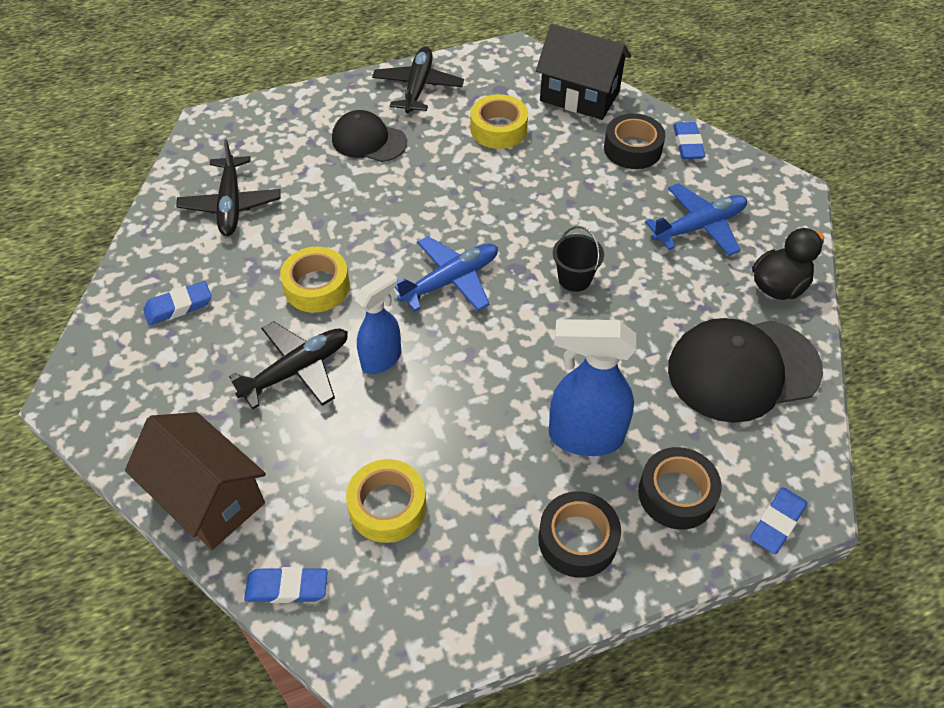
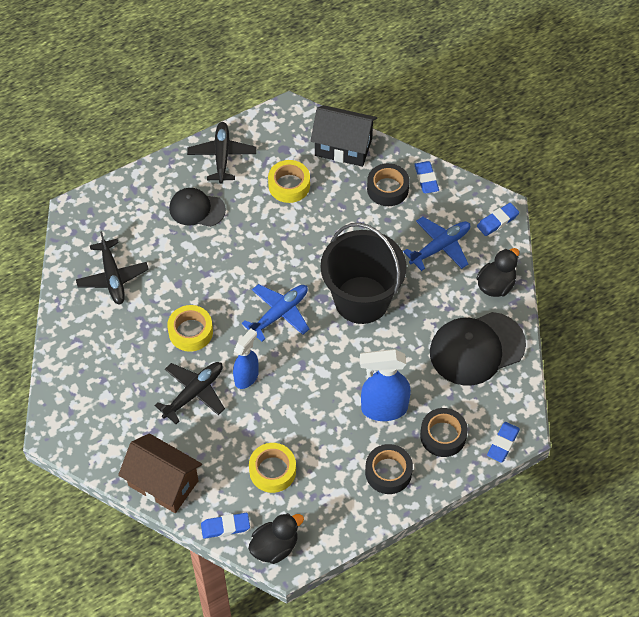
camera: 10 degrees left, 5 degrees up
(179, 306) = (102, 361): blue eraser -> blue eraser (497, 221)
(361, 637) = (275, 546): none -> black duck
(574, 278) = (361, 300): black bucket -> black bucket, size x2.48

